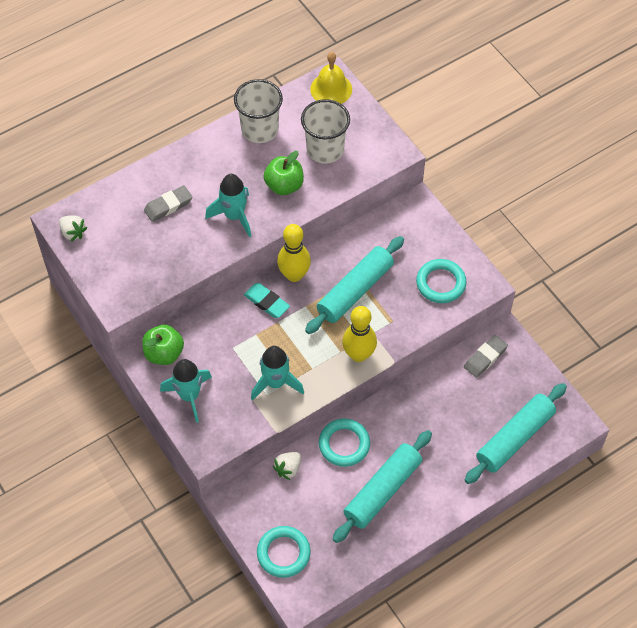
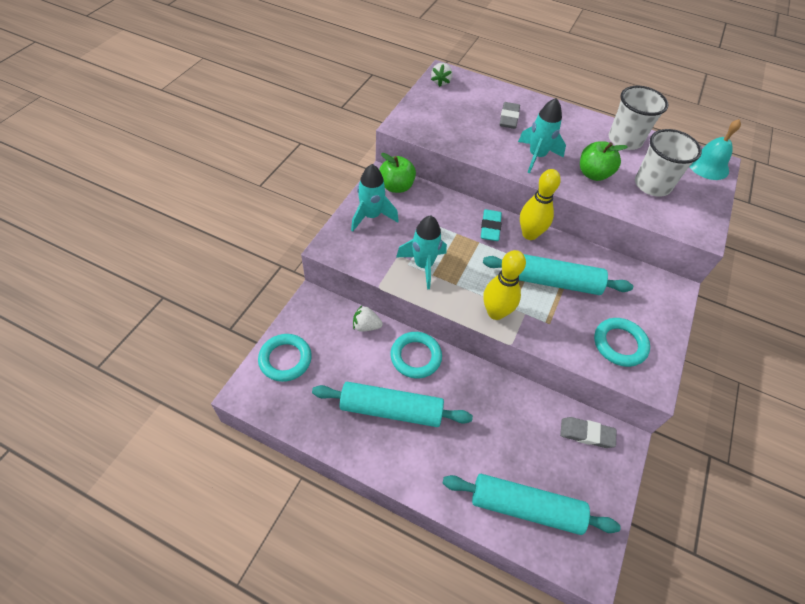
camera: 55 degrees right, 5 degrees down
(168, 205) = (509, 118): grey eraser -> grey eraser turned 75 degrees clockwise
(331, 89) = (708, 165): yellow bell -> turquoise bell

